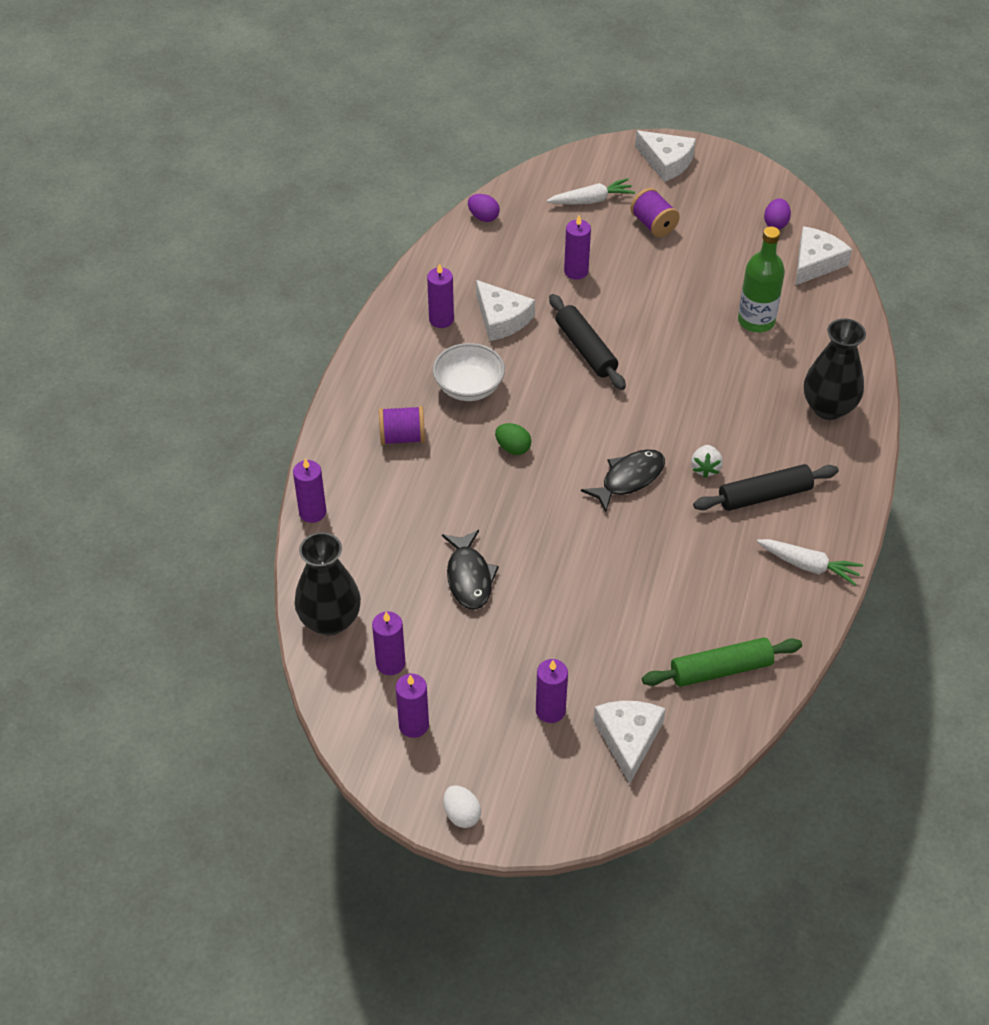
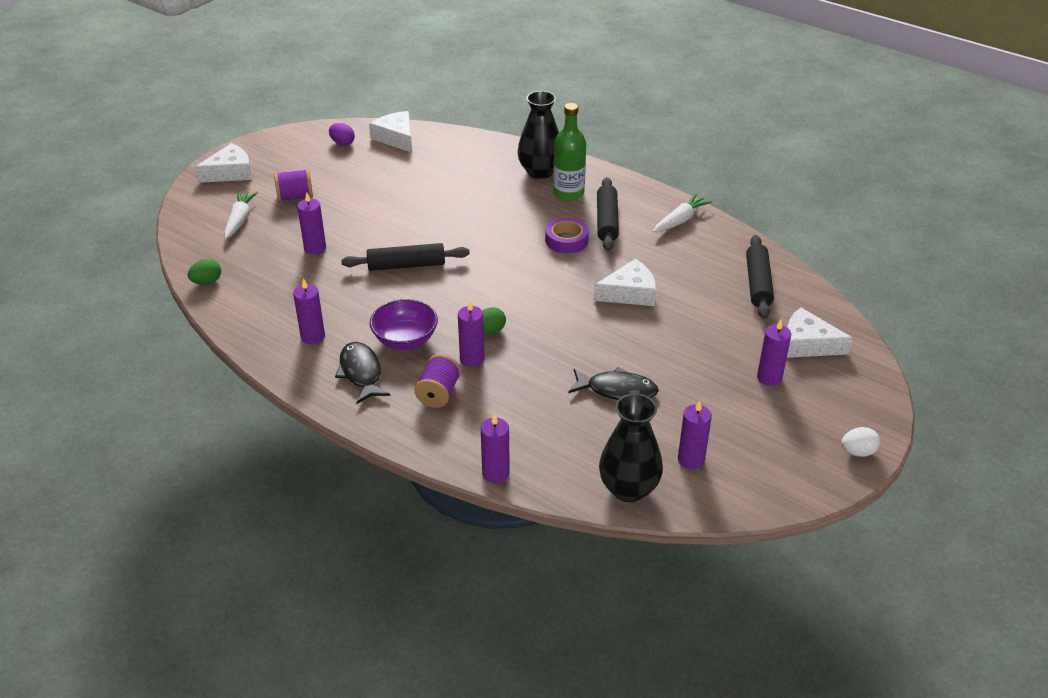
camera: 70 degrees left, 10 degrees down
(414, 725) = (761, 460): purple candle -> purple candle (472, 358)
(469, 387) = (405, 339): white bowl -> purple bowl
(483, 217) = (207, 282): purple egg -> green egg
(501, 319) = (338, 301): white cheese -> white cheese (630, 293)
(629, 479) = (557, 279): black fish -> black fish (361, 373)
(705, 468) = (566, 240): white strawberry -> purple tape
(721, 670) = (758, 284): green rolling pin -> black rolling pin
(756, 321) = (435, 178): green bottle -> green bottle (568, 193)

